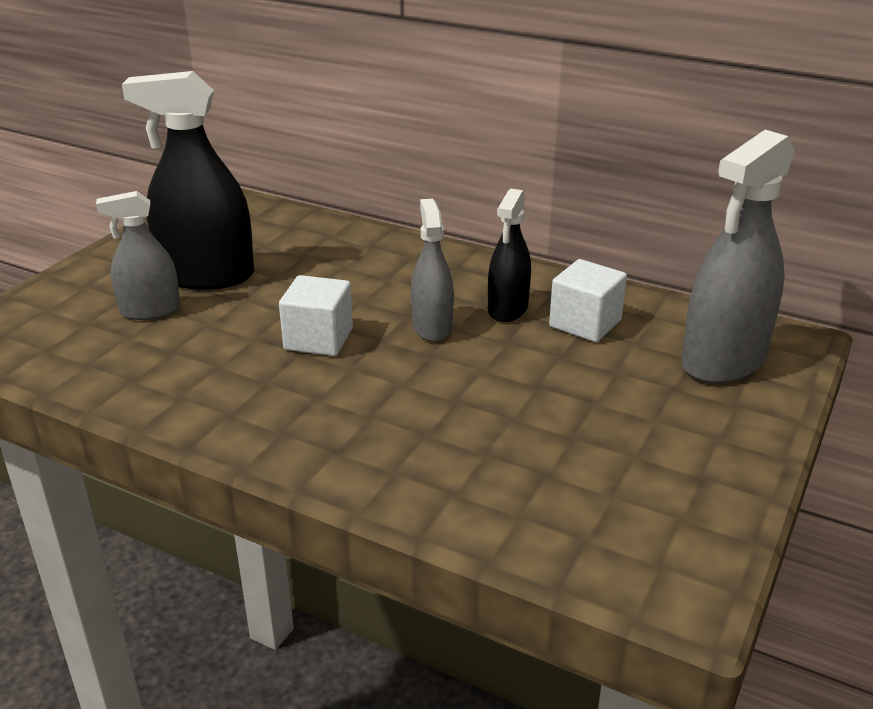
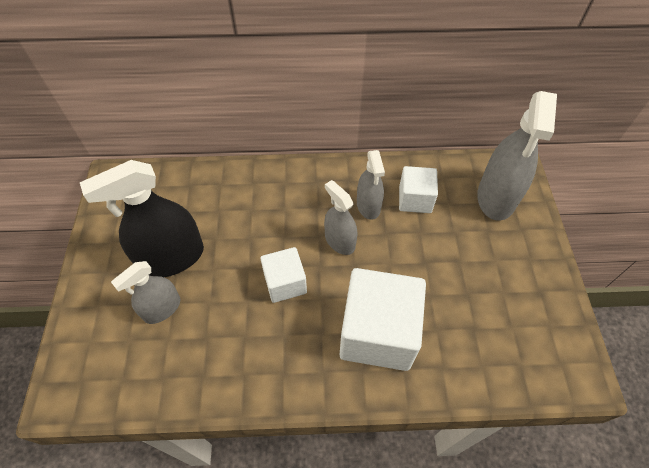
camera: 30 degrees left, 25 degrees up
(394, 425) = (378, 333): none -> white cube
(508, 309) = (368, 205): black spray bottle -> grey spray bottle

